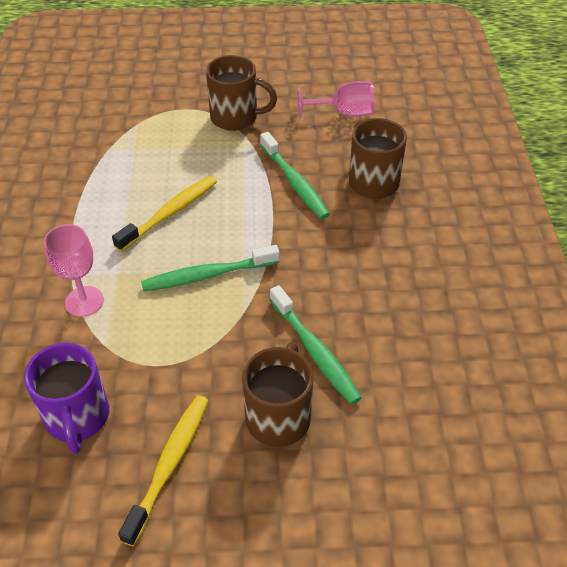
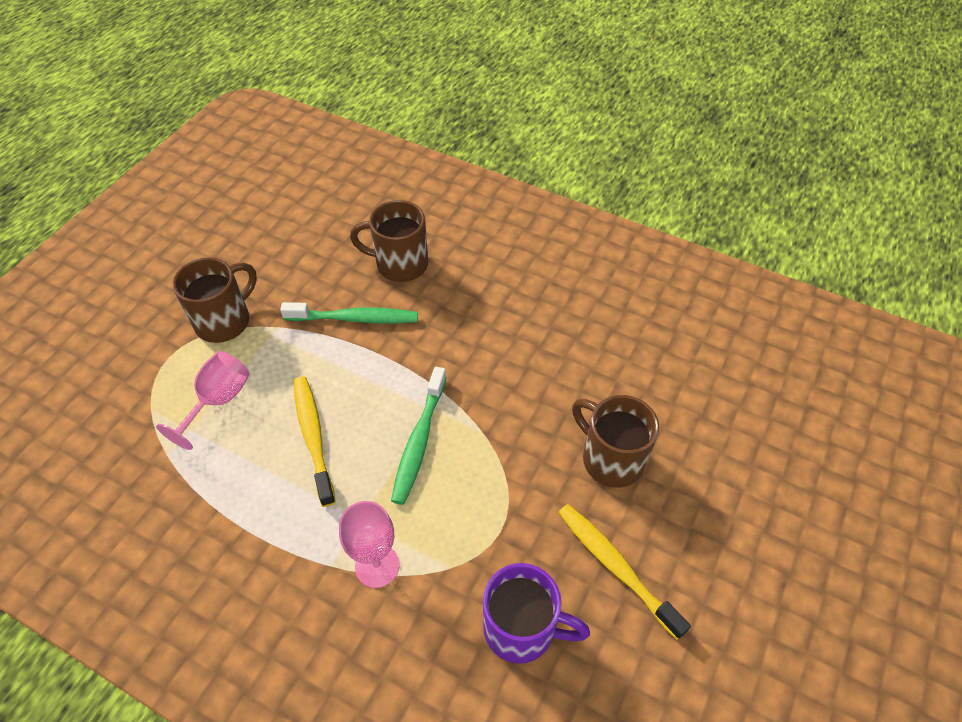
camera: 60 degrees left, 5 degrees up
(315, 351) = (559, 400): green toothbrush -> none
(344, 113) = (297, 238): pink goblet -> pink goblet (218, 401)

